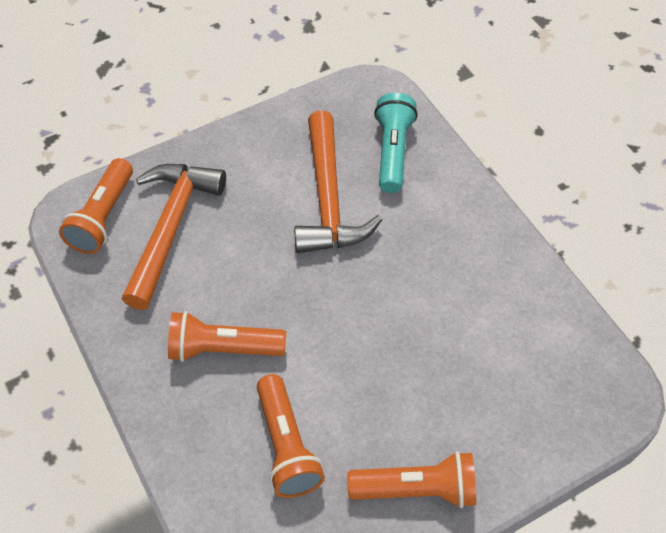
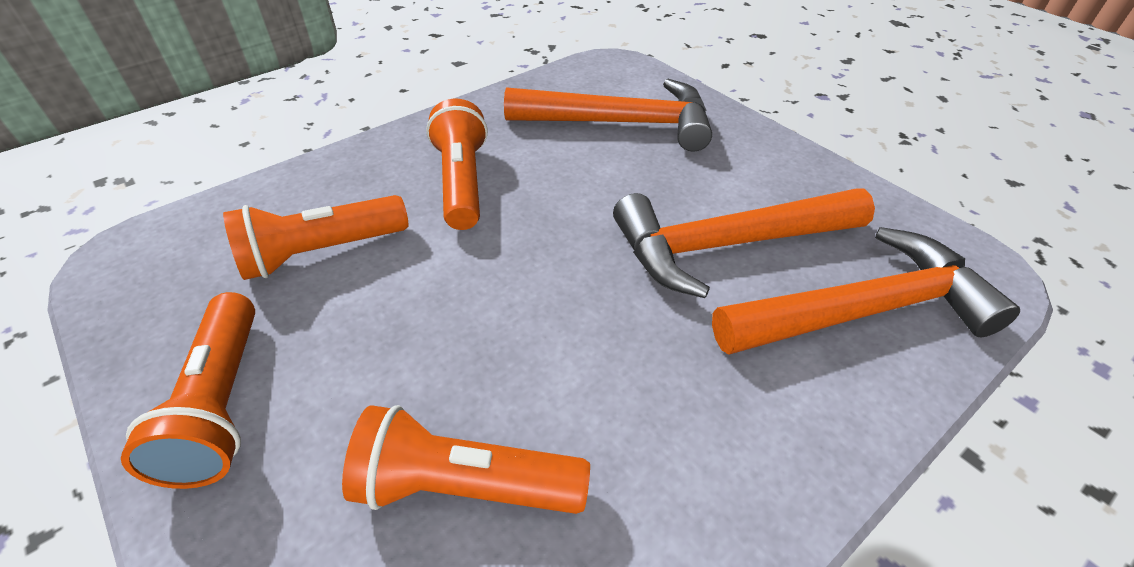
camera: 80 degrees right, 10 degrees down
(103, 217) = (617, 81): orange flashlight -> orange flashlight (464, 485)
(393, 151) = (863, 310): turquoise flashlight -> orange hammer

